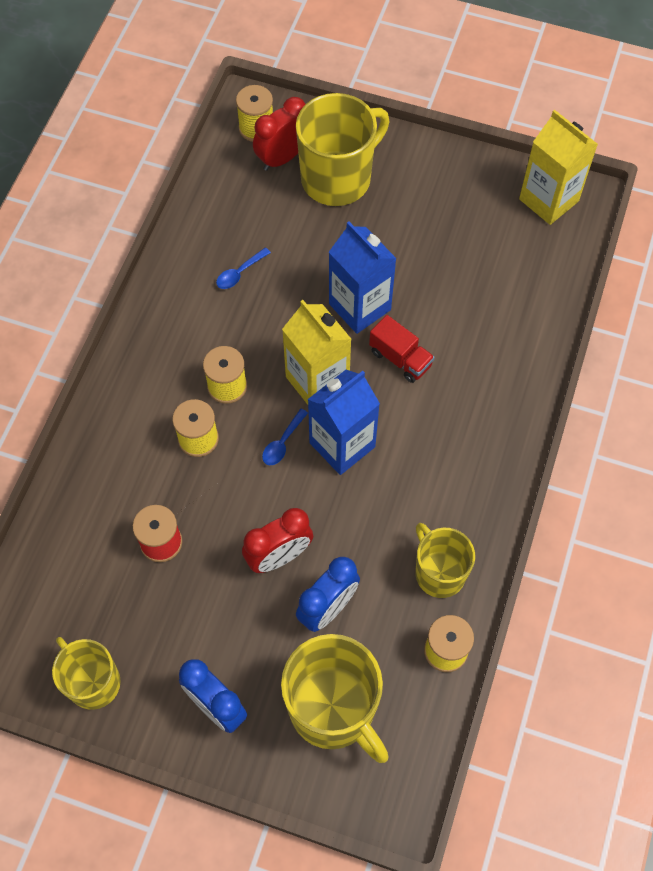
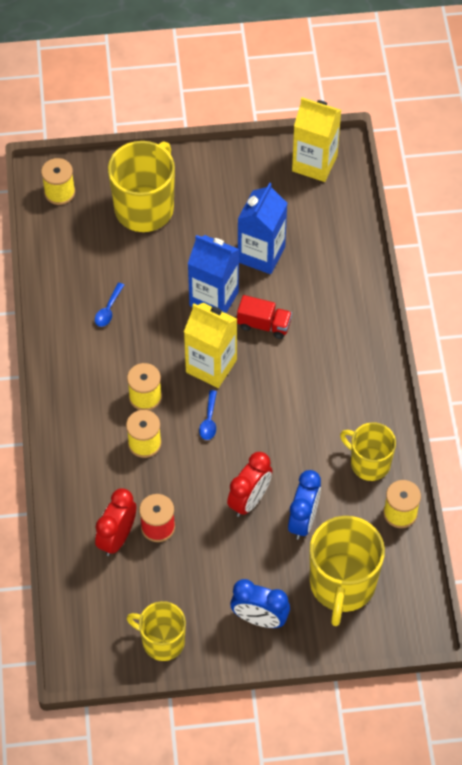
camera: 25 degrees left, 5 degrees down
(282, 158) = (93, 208): red clock -> red clock (117, 537)
(333, 708) = (342, 584): yellow mug -> yellow mug turned 75 degrees clockwise
(342, 445) = (254, 404): blue carton -> blue carton (261, 254)

